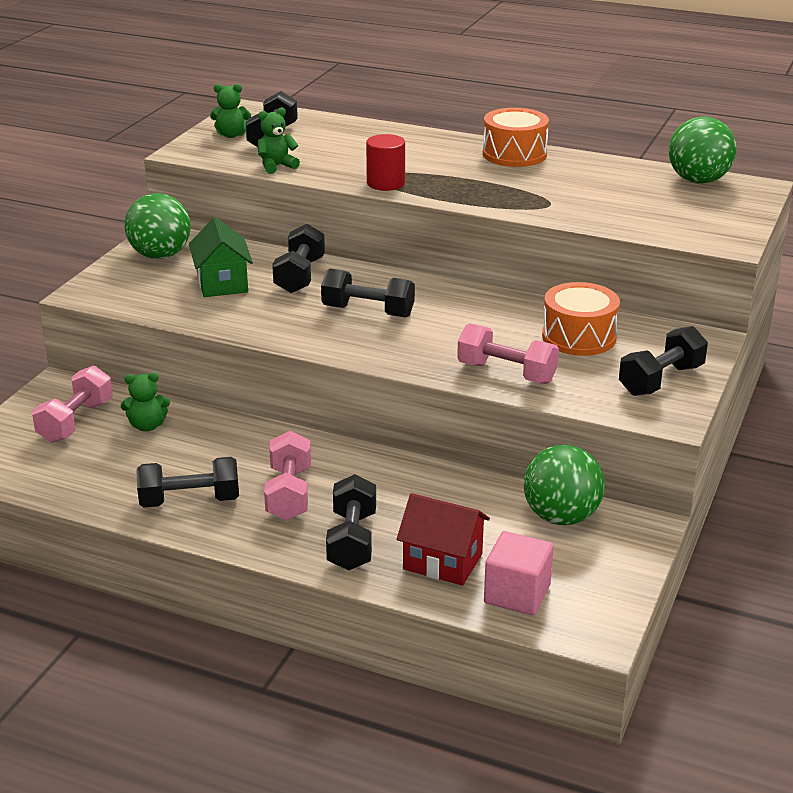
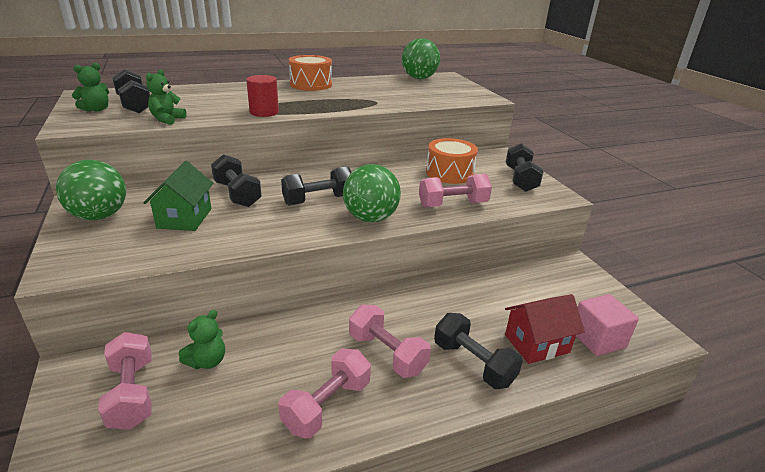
camera: 45 degrees left, 0 degrees up
(190, 501) = (327, 405): black dumbbell -> pink dumbbell
(222, 283) = (184, 218): green house -> green house turned 60 degrees clockwise
(561, 517) = (538, 280): green ball -> green ball (370, 218)

